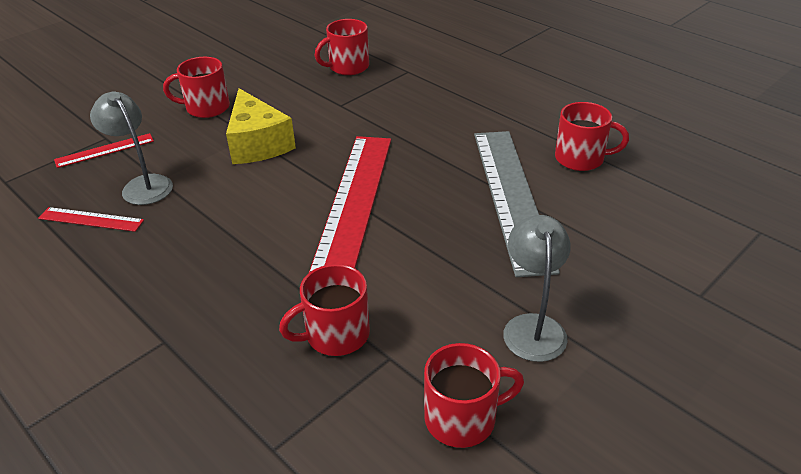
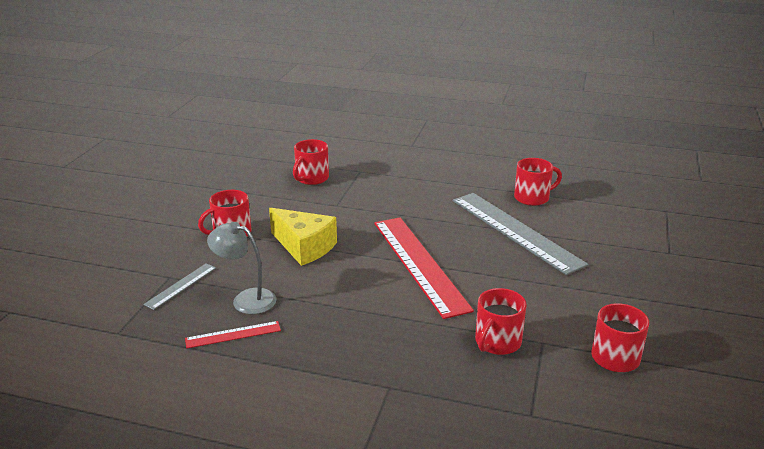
camera: 30 degrees left, 10 degrees down
(104, 150) = (181, 286): red ruler -> grey ruler
(532, 326) = (603, 297): grey lamp -> none

